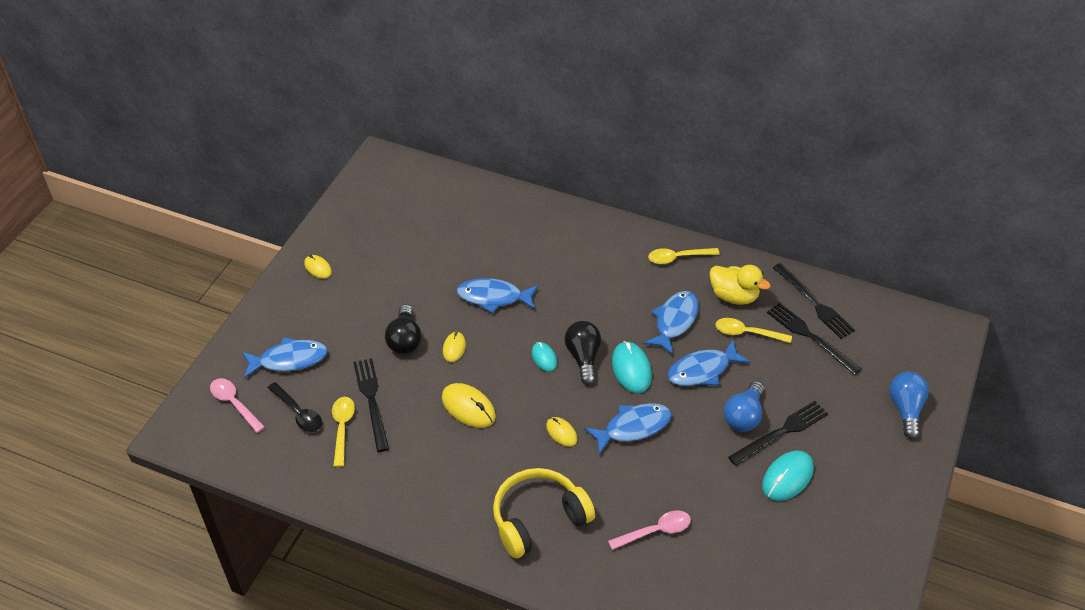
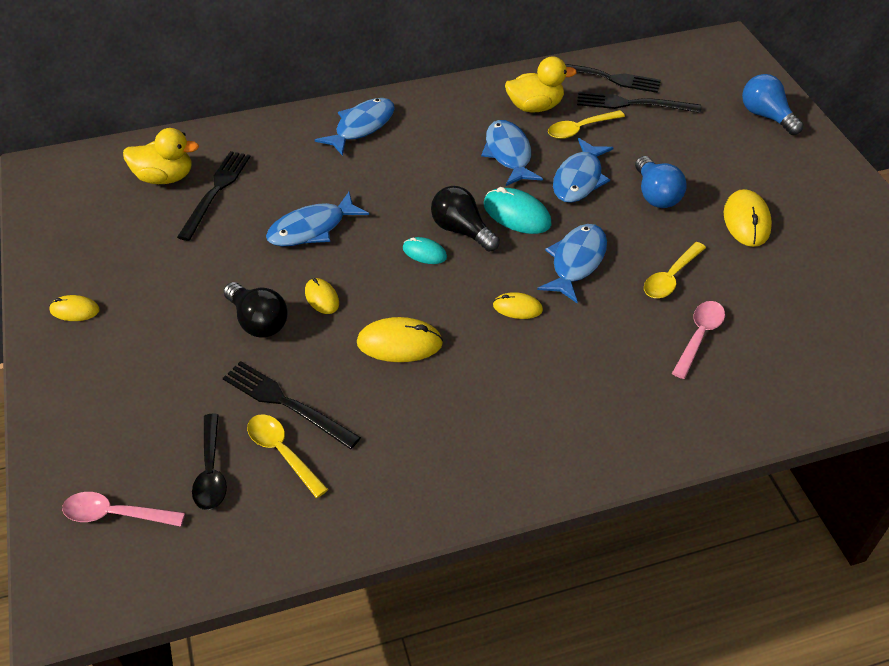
camera: 40 degrees left, 0 degrees up
(289, 360) = (139, 423): blue fish -> blue fish (361, 127)
(298, 413) = (211, 471): black spoon -> black spoon turned 75 degrees clockwise
(443, 207) = (165, 177): none -> yellow duck
(538, 519) = (586, 399): yellow headphones -> none
(678, 258) = (451, 102): yellow spoon -> yellow spoon (671, 277)
(781, 432) = (699, 189): black fork -> black fork (216, 192)
(787, 477) = (746, 221): turquoise mouse -> yellow mouse

